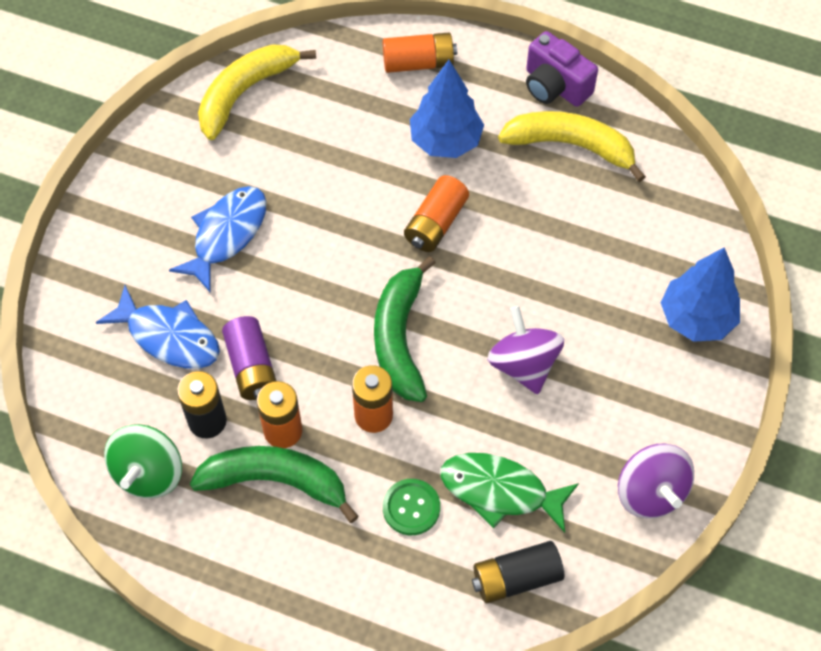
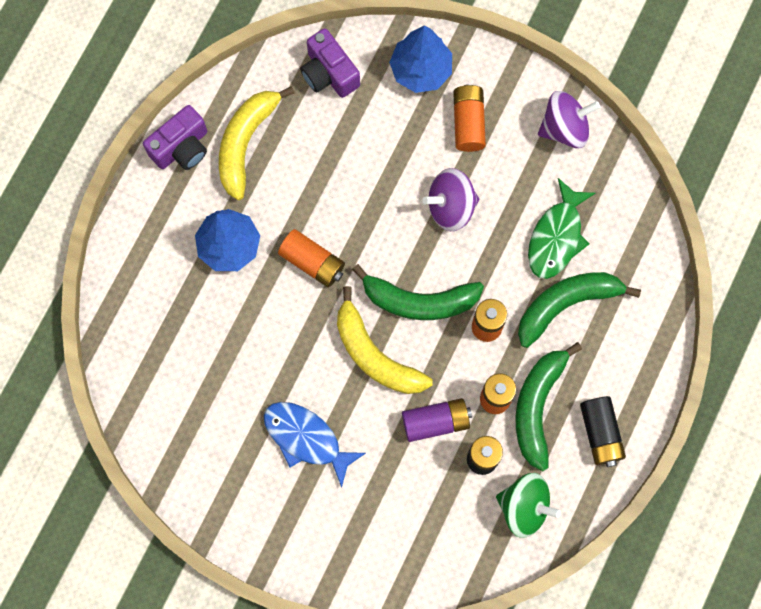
camera: 85 degrees left, 15 degrees up
(169, 336) = (402, 490): blue fish -> none
(244, 93) = (156, 418): yellow banana -> yellow banana (375, 355)
(411, 507) = (566, 304): green button -> green banana
(418, 63) = (141, 261): orange battery -> orange battery (468, 122)
(516, 578) = (626, 233): black battery -> black battery (600, 433)
(672, 221) = (329, 73): none -> purple camera

